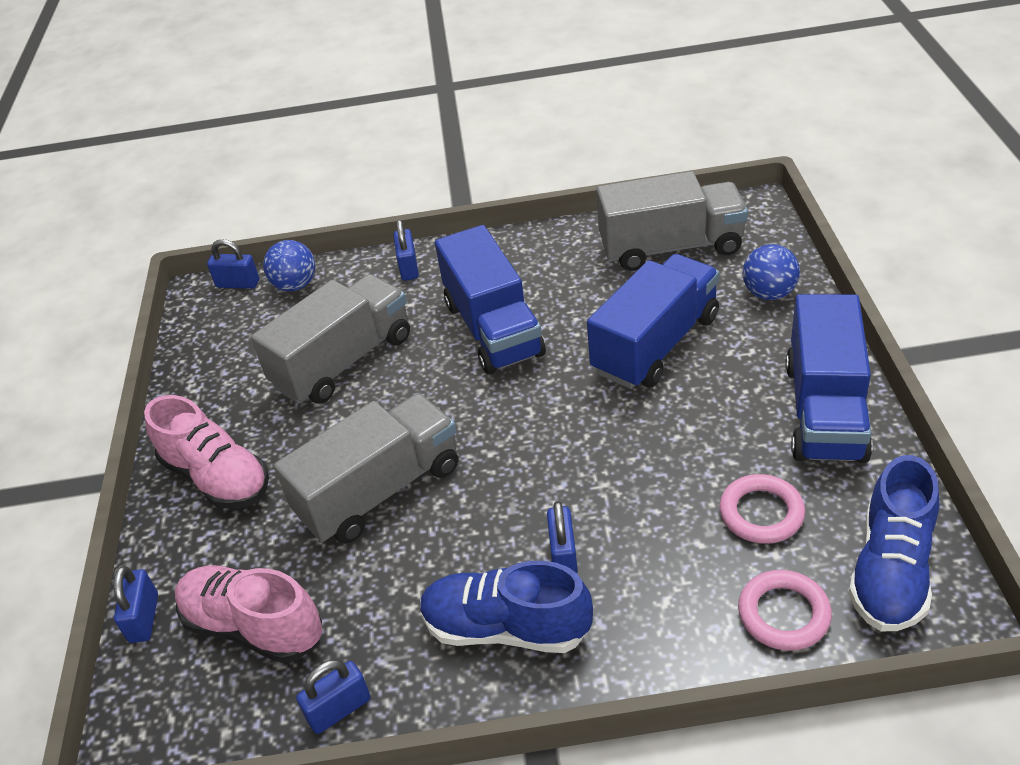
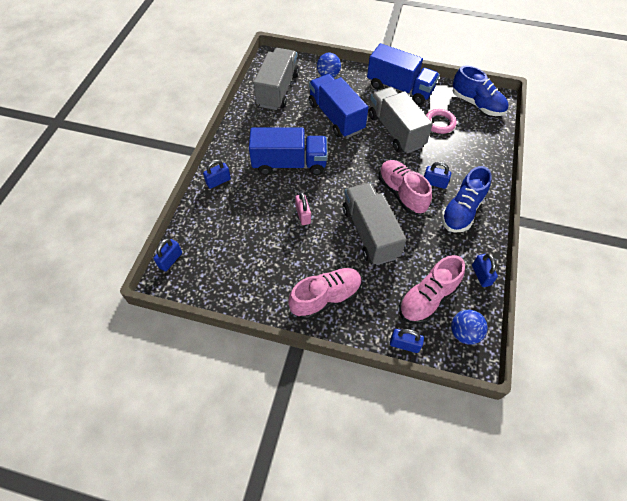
camera: 75 degrees left, 15 degrees up
(295, 285) = (194, 233): blue ball -> blue ball (464, 333)
(343, 361) = (273, 226): grey truck -> grey truck (395, 131)
(382, 388) = (303, 215): none -> pink padlock
(408, 267) = (218, 181): blue padlock -> blue padlock turned 45 degrees counterclockwise
(504, 508) = (401, 193): none -> pink shoe
(783, 614) = (484, 135): pink ring -> none

